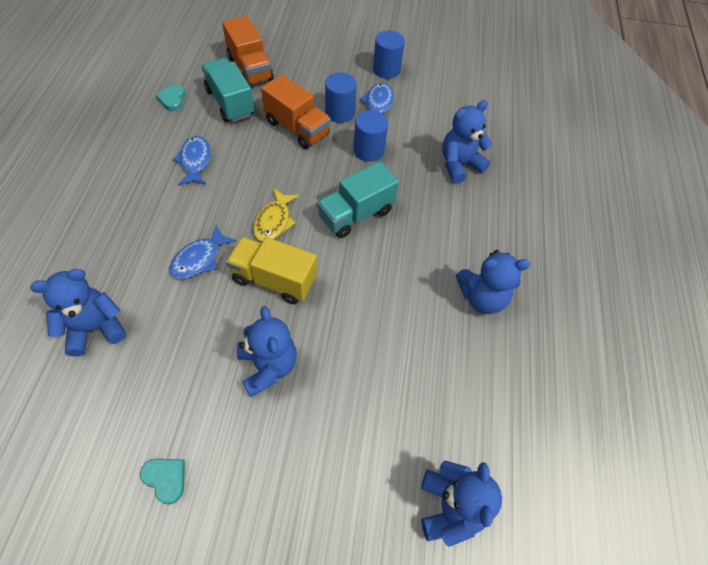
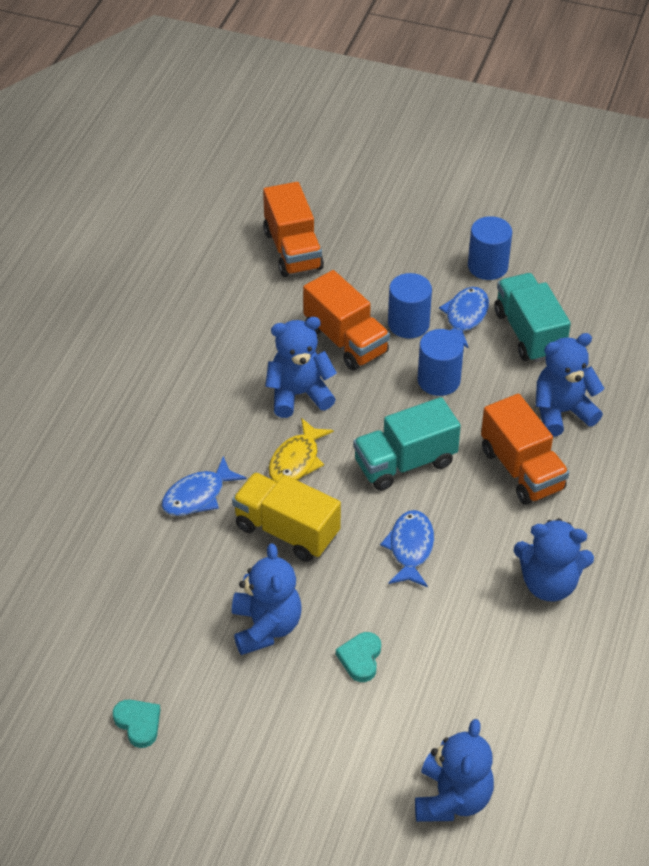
camera: 15 degrees right, 10 degrees down
(95, 328) = (69, 559): blue teddy bear -> blue teddy bear (299, 394)
(172, 100) = (183, 286): turquoise heart -> turquoise heart (360, 658)
(195, 161) = (205, 373): blue fish -> blue fish (410, 548)
(230, 103) = (259, 297): turquoise truck -> turquoise truck (528, 333)
(441, 210) = (522, 469): none -> orange truck

